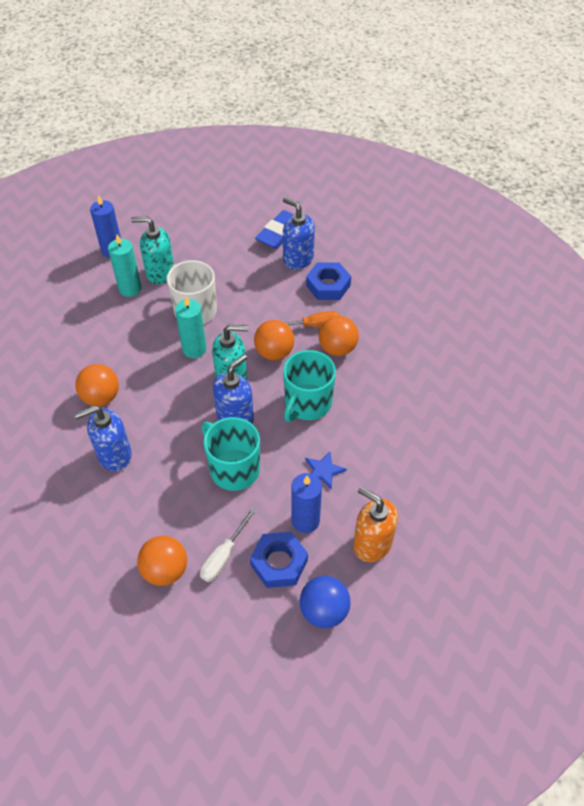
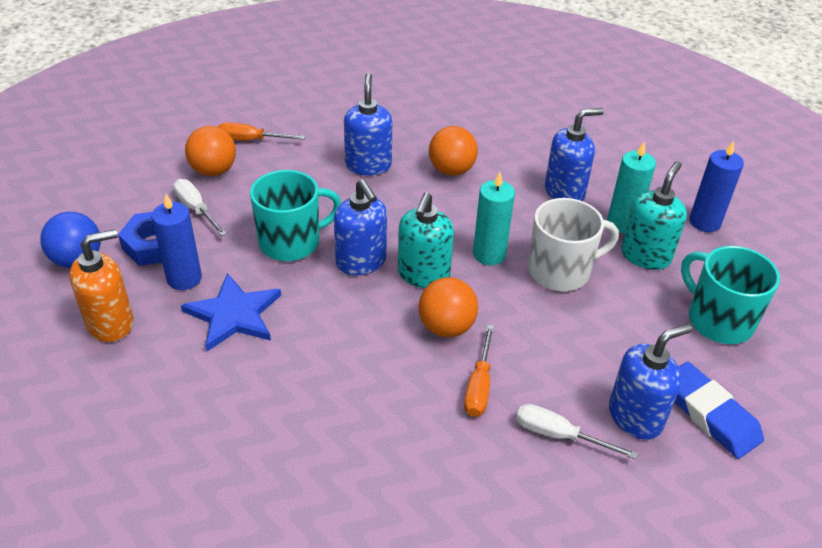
camera: 110 degrees right, 10 degrees down
(104, 324) = (564, 192): none -> blue soap dispenser
(107, 562) = (251, 140): none -> orange screwdriver
(307, 404) = (341, 332): turquoise mug -> turquoise mug (718, 320)
(323, 471) = (234, 314): blue star -> blue star, size x1.75
(328, 285) = (559, 435): blue nut -> white screwdriver
(337, 348) = (420, 399): orange ball -> none

